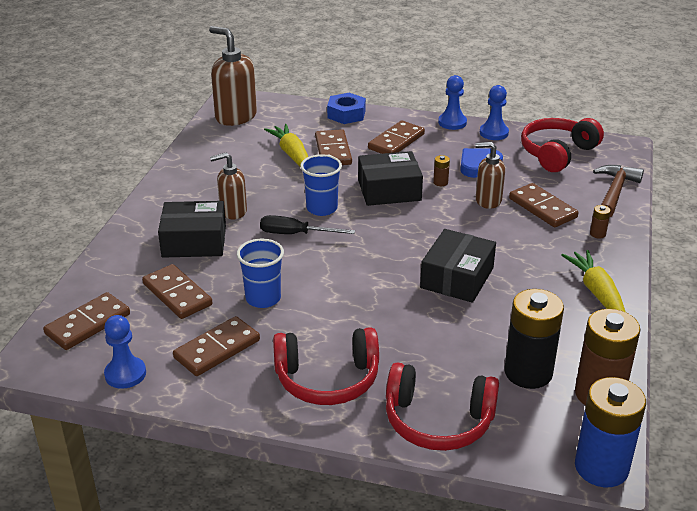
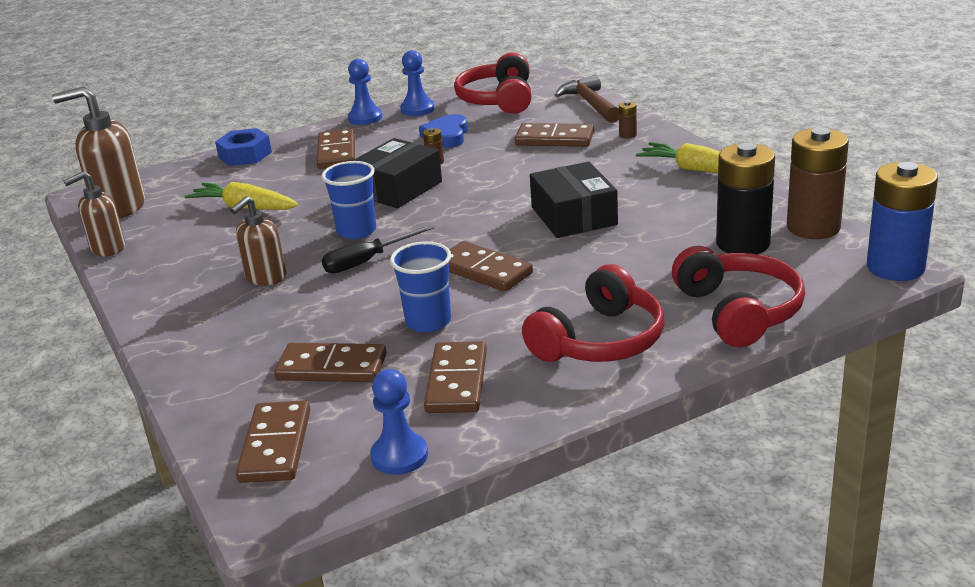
camera: 40 degrees left, 5 degrees down
(194, 241) = (268, 320): black box -> none
(333, 151) = (284, 186): brown domino -> brown domino (484, 270)
(438, 421) = (738, 311): red headphones -> red headphones turned 75 degrees counterclockwise
(488, 200) = (500, 155): brown soap dispenser -> brown soap dispenser (107, 248)

